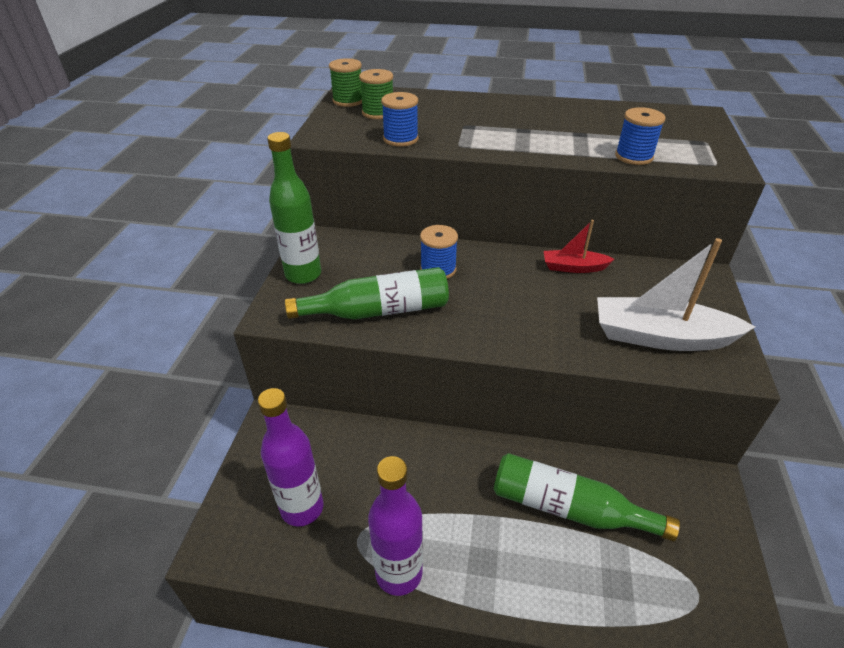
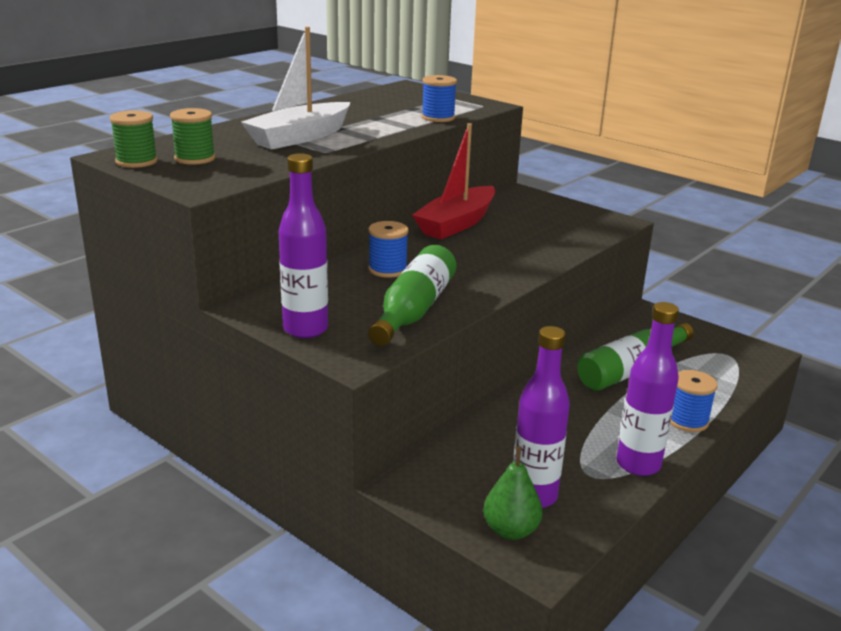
camera: 60 degrees left, 15 degrees down
(248, 510) = (511, 530): none -> green pear
(303, 274) = (305, 329): green bottle -> purple bottle
(400, 139) = (271, 164): blue spool -> blue spool (687, 420)
(573, 267) = (456, 224): red boat -> red boat, size x1.85
(660, 337) = (567, 228): white boat -> white boat (299, 137)

